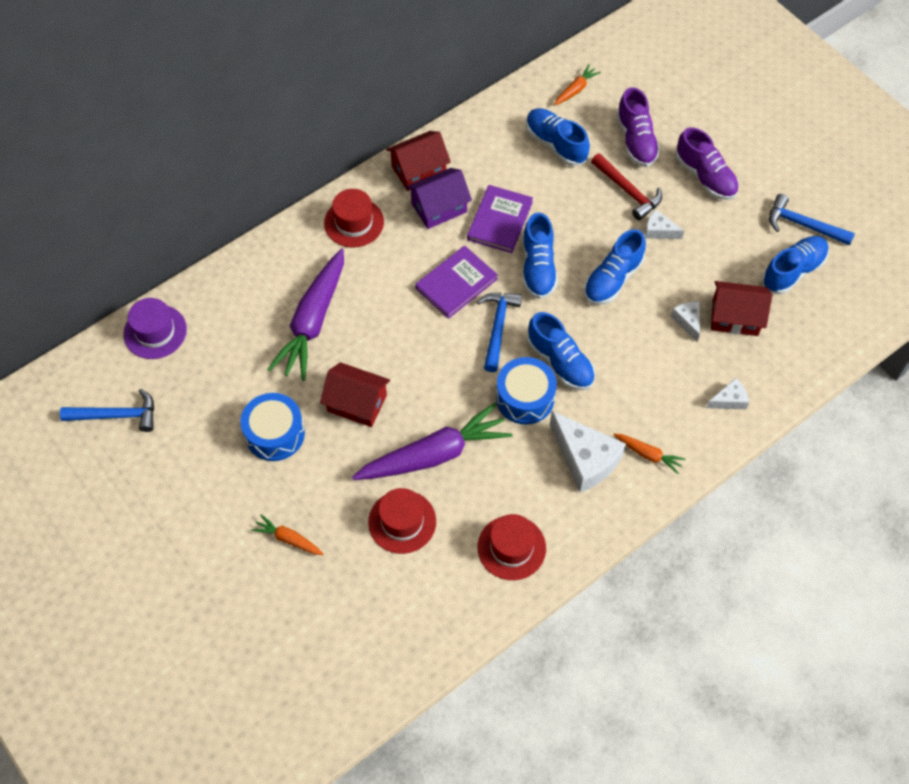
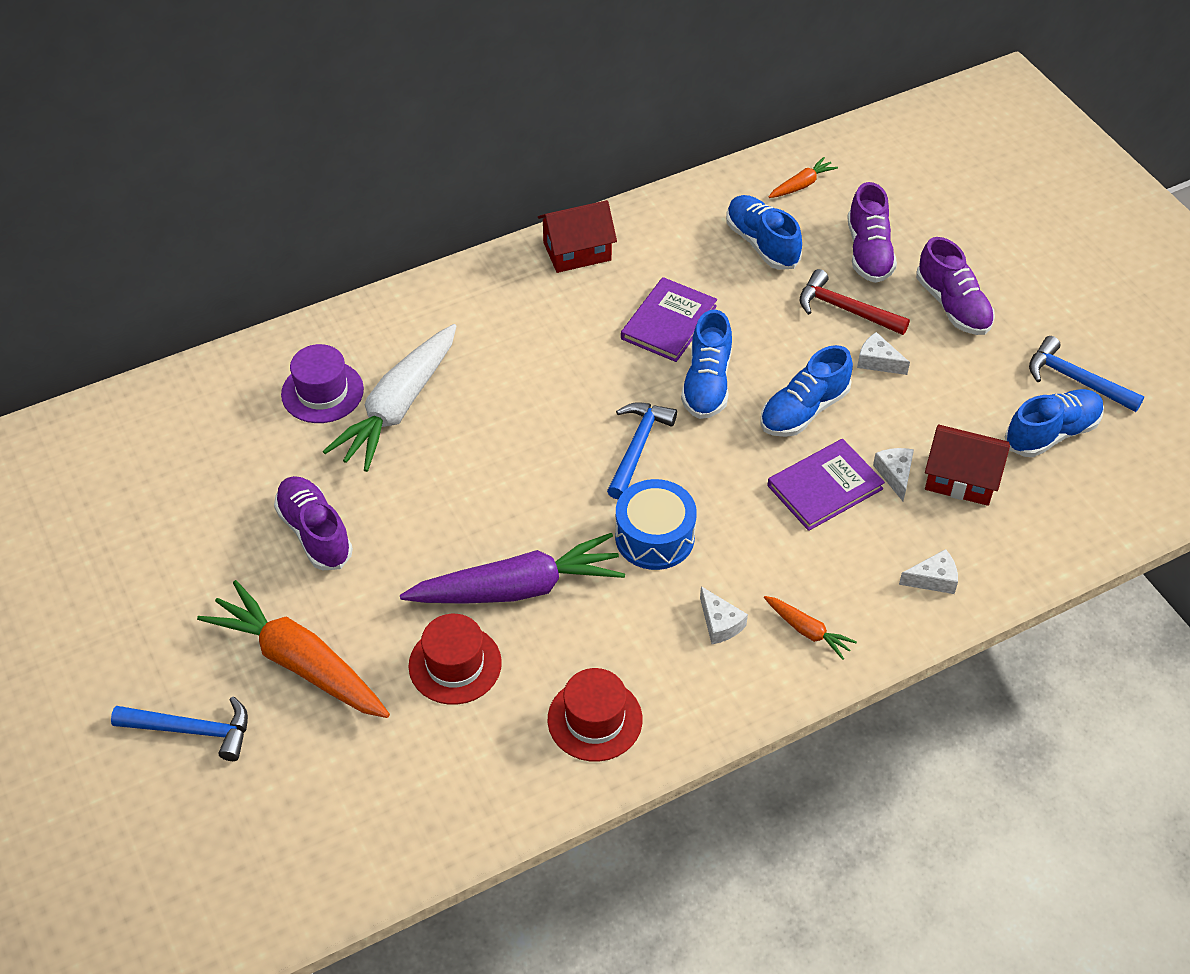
camera: 10 degrees right, 10 degrees down
(116, 415) = (119, 482): blue hammer -> blue hammer (192, 730)
(155, 332) = (195, 392): purple hat -> purple hat (322, 392)
(275, 434) = (315, 533): blue drum -> purple shoe
(288, 539) = (300, 663): orange carrot -> orange carrot, size x2.18
(313, 321) = (398, 407): purple carrot -> white carrot
(354, 222) = (479, 300): red hat -> none
(357, 403) = (430, 512): red house -> none
(439, 208) = (593, 297): purple house -> none
(456, 284) = (595, 388): purple book -> purple book (825, 487)
(560, 362) = (711, 500): blue shoe -> none
(585, 459) = (720, 623): white cheese -> white cheese, size x0.51
(627, 191) = (845, 309): red hammer -> red hammer turned 150 degrees clockwise

